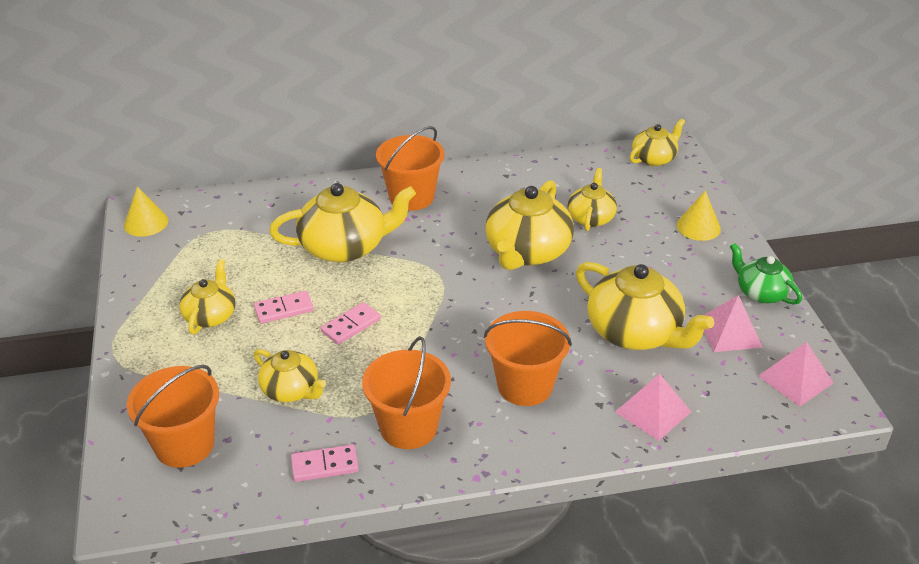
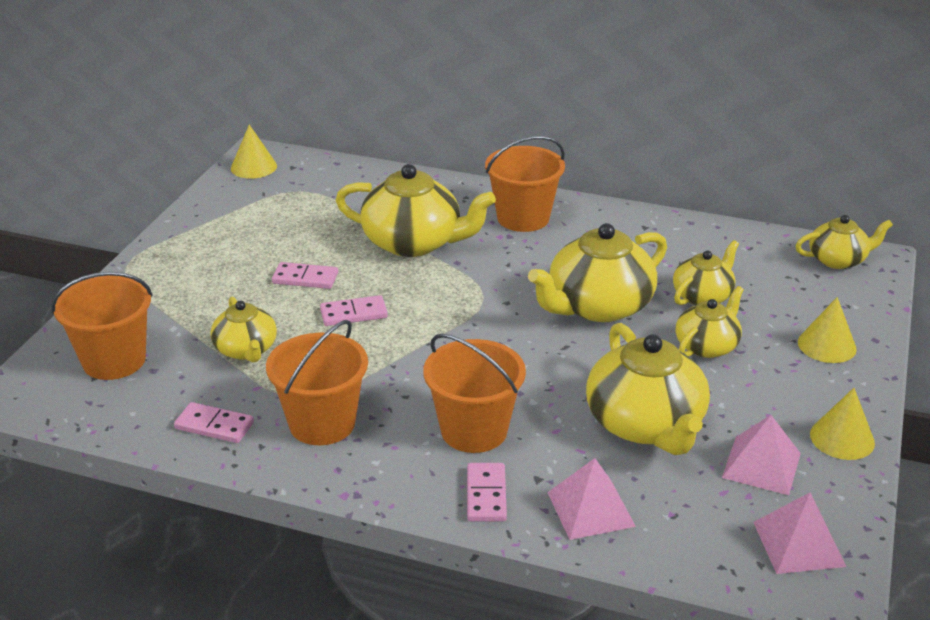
camera: 30 degrees right, 5 degrees down
(210, 316) = (236, 262): yellow teapot -> yellow teapot (707, 346)
(576, 432) = (486, 495): none -> pink domino
(761, 292) = (842, 438): green teapot -> yellow cone

